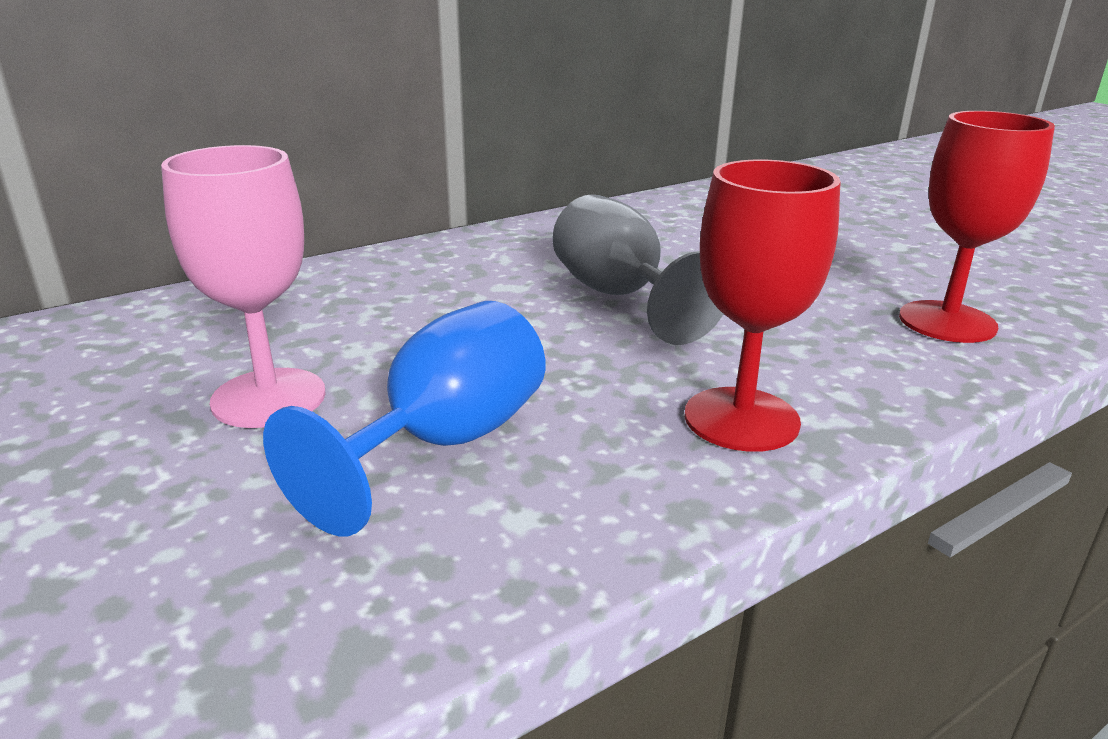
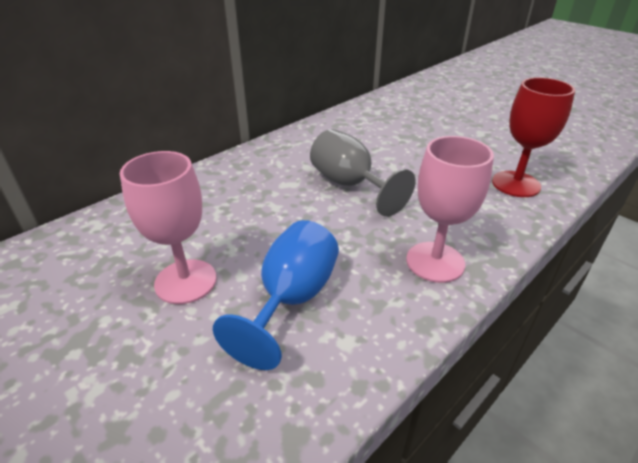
camera: 10 degrees left, 10 degrees up
(741, 419) = (435, 262): red goblet -> pink goblet

